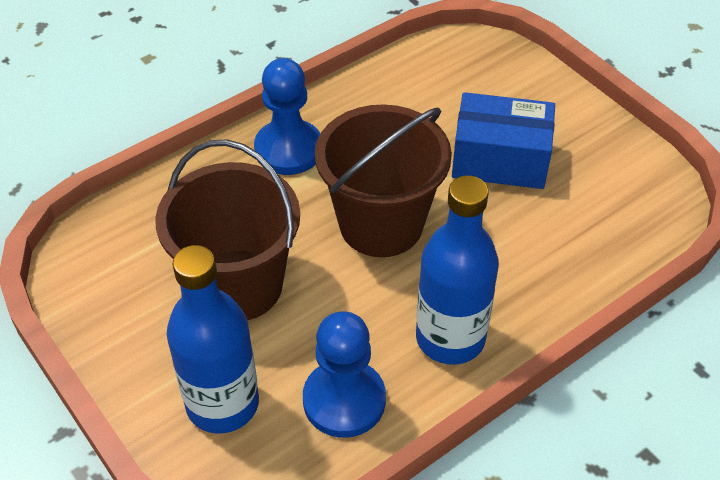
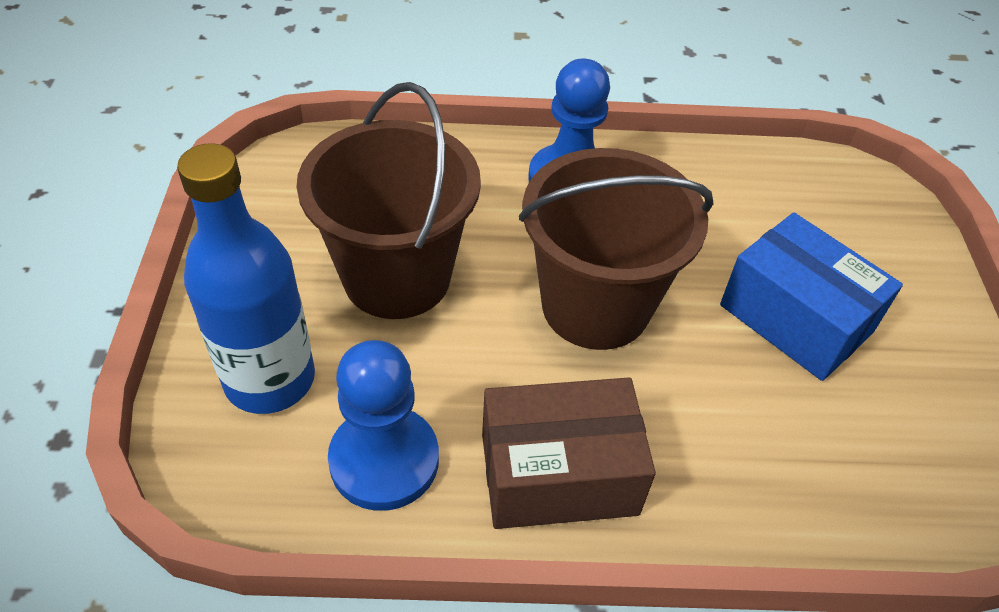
camera: 35 degrees right, 0 degrees up
(450, 338) = (559, 474): blue bottle -> brown box

